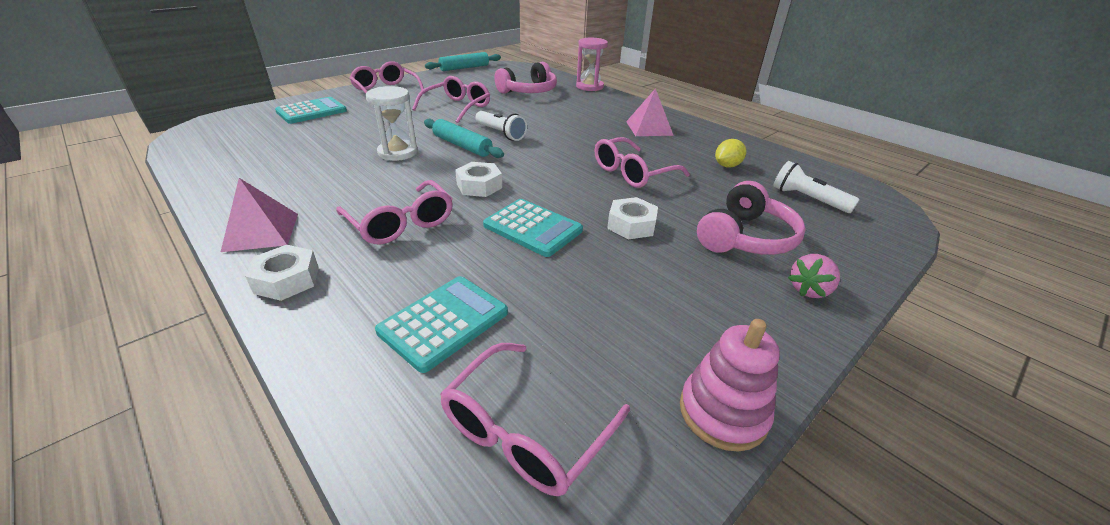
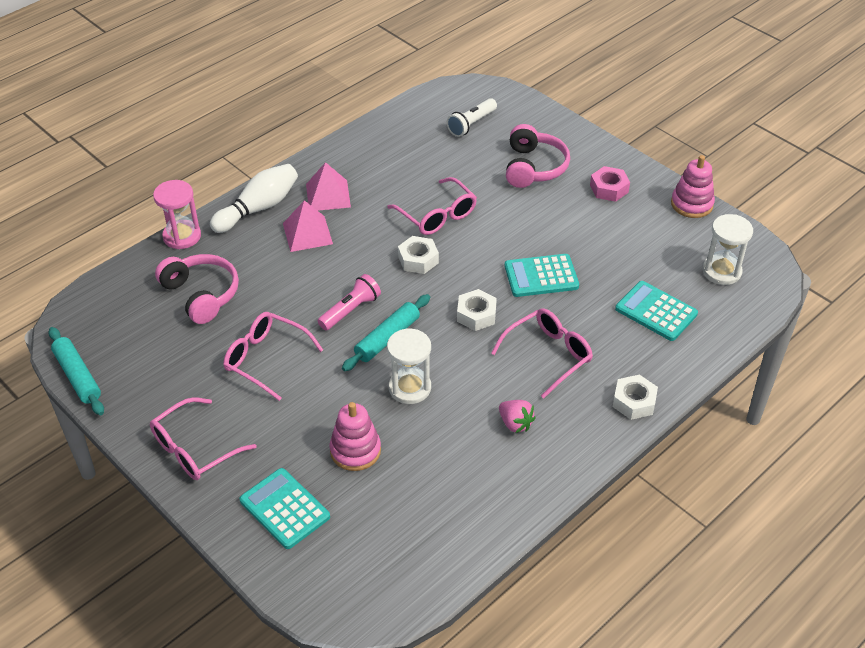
camera: 90 degrees left, 10 degrees up
(261, 232) = (577, 442): pink pyramid -> pink pyramid (307, 233)
(345, 132) = (355, 450): none -> pink stacking toy
(501, 133) = (350, 310): white flashlight -> pink flashlight
(525, 431) = (721, 271): pink glasses -> white hourglass
(533, 228) = (541, 276): turquoise calculator -> turquoise calculator turned 135 degrees counterclockwise
(625, 106) = (258, 208): none -> white bowling pin
(631, 225) = (527, 222): white nut -> white nut (418, 260)
(727, 166) = (415, 156): yellow lemon -> none
(727, 303) = (609, 188): none -> pink nut
(745, 237) = (533, 167): pink headphones -> pink headphones turned 60 degrees clockwise
(809, 290) = (588, 152): pink strawberry -> pink strawberry (515, 423)

